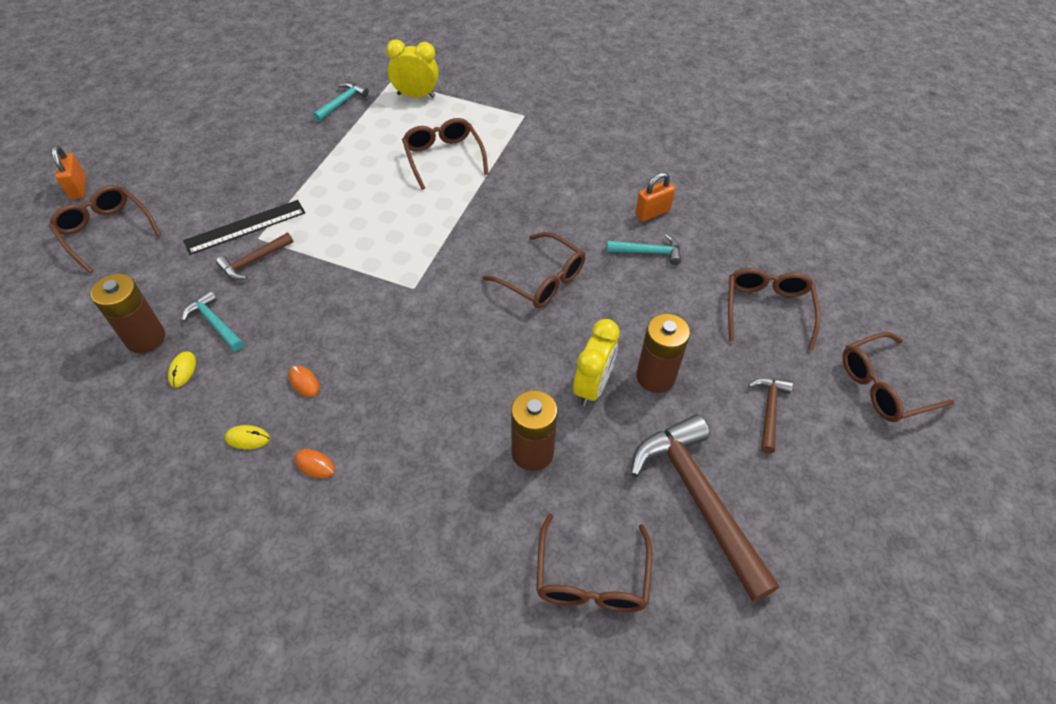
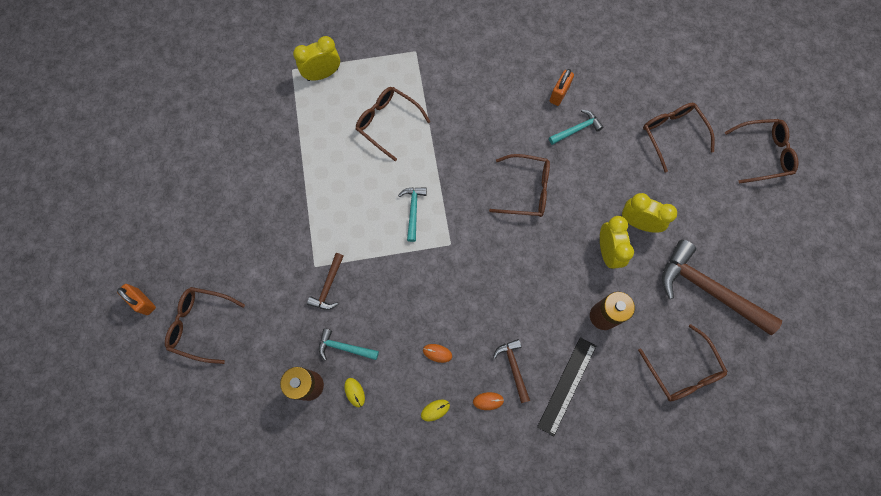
camera: 30 degrees left, 20 degrees up
(245, 227) = (297, 262): black ruler -> black ruler (566, 385)
(342, 102) = (272, 111): turquoise hammer -> turquoise hammer (413, 210)
(655, 377) = (638, 223): brown battery -> yellow clock
(769, 410) = (712, 208): brown hammer -> brown hammer (513, 367)
(883, 386) = (763, 154): brown glasses -> brown glasses turned 135 degrees counterclockwise

